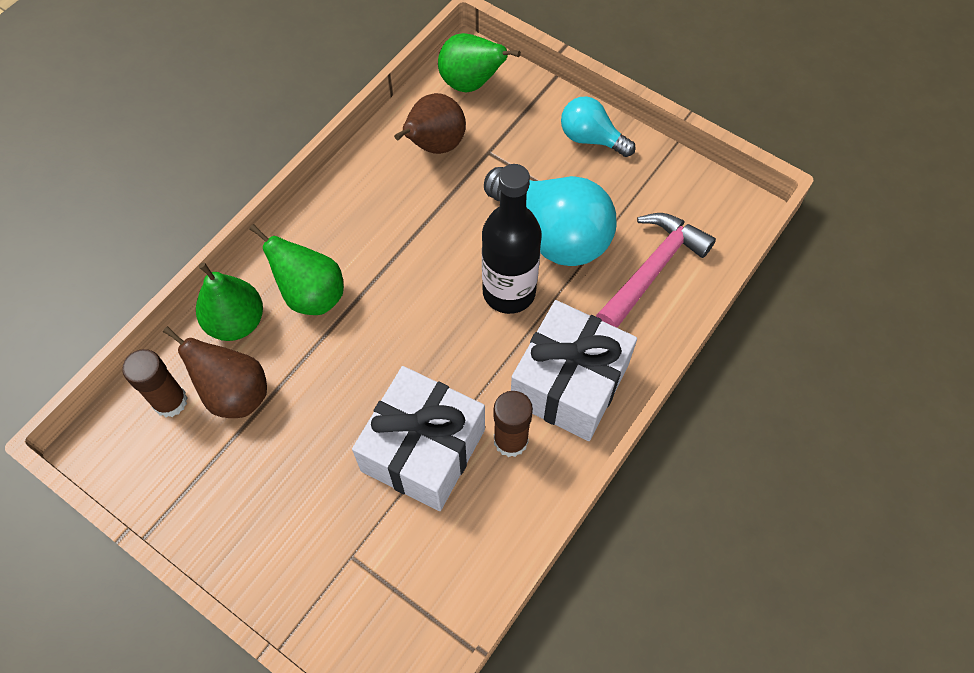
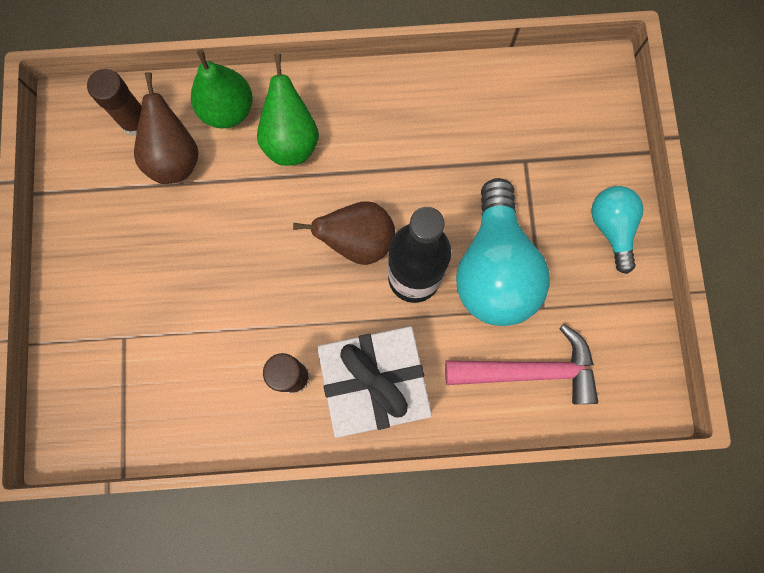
camera: 50 degrees right, 15 degrees up
(423, 450) = (237, 321): white gift -> none
(434, 145) = (494, 116): brown pear -> brown pear (358, 241)
(471, 83) = (578, 94): green pear -> none

